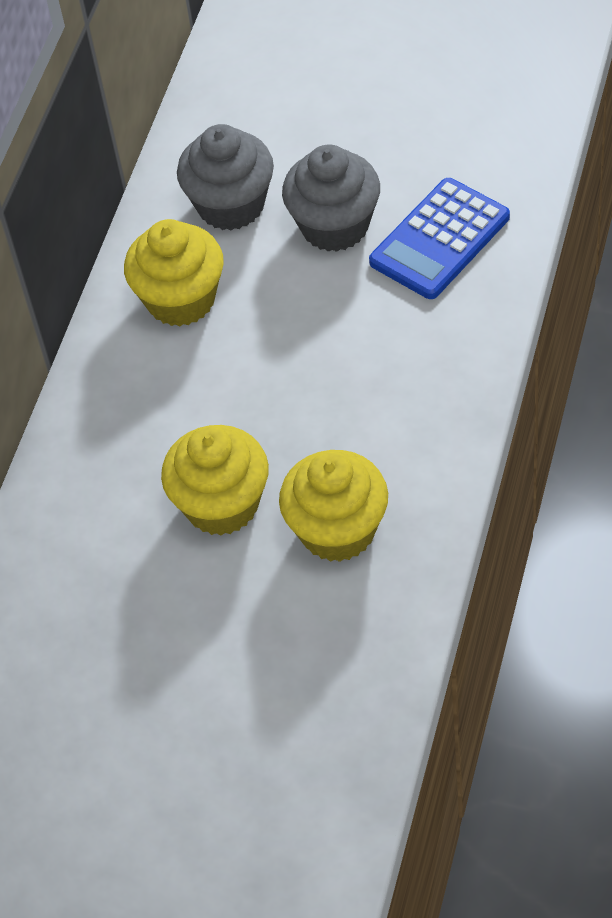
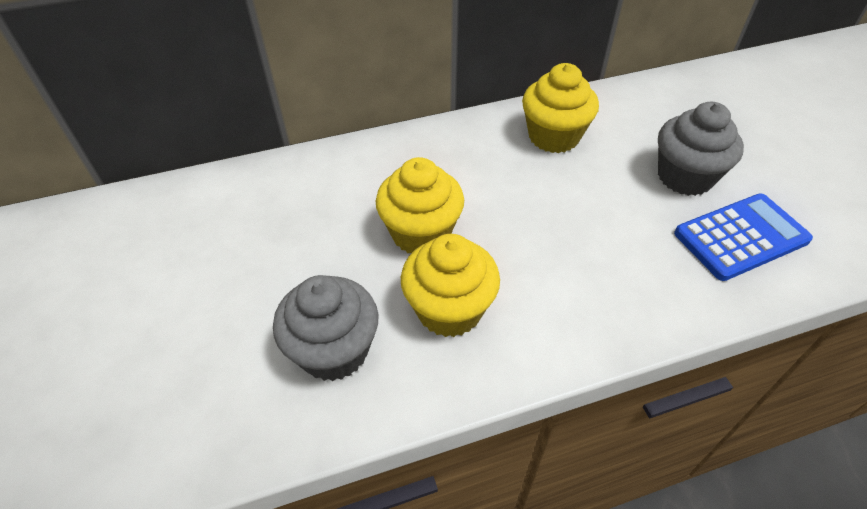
camera: 50 degrees right, 5 degrees down
(231, 205) = (642, 123): grey cupcake -> grey cupcake (334, 350)
(440, 240) = (740, 237): blue calculator -> blue calculator turned 150 degrees clockwise

